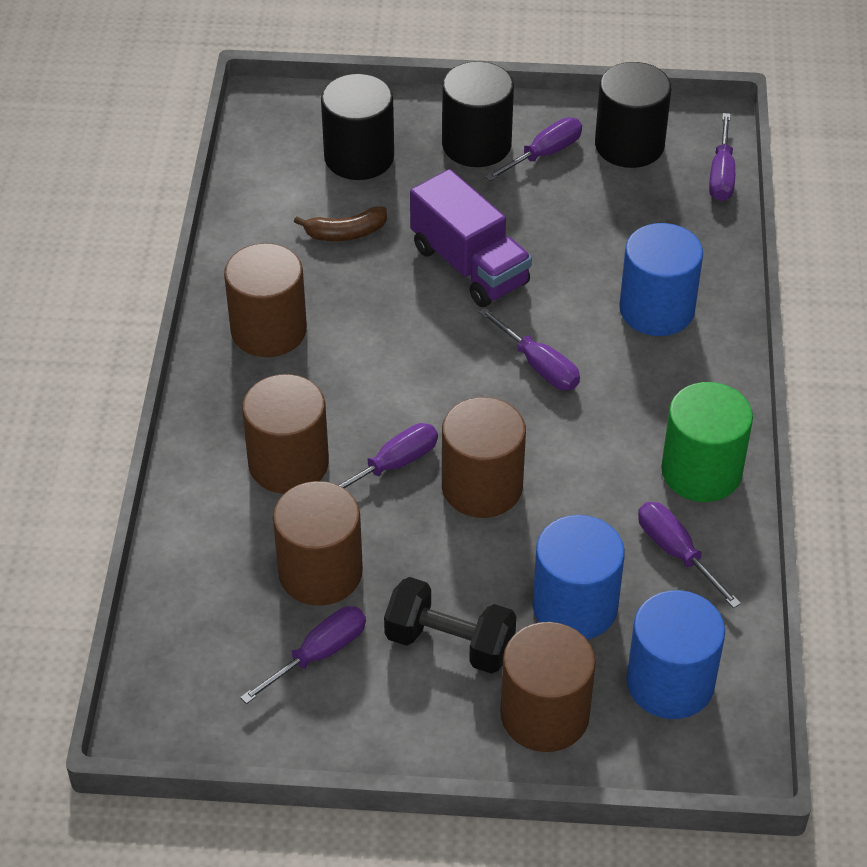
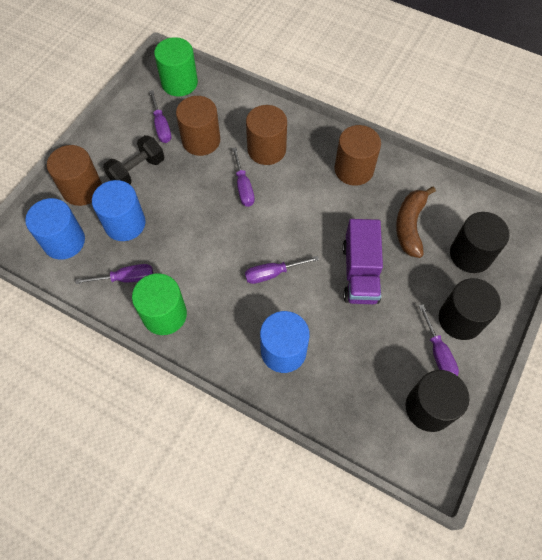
camera: 115 degrees right, 15 degrees up
(184, 676) = (179, 83): none -> green cylinder
(346, 233) = (410, 225): brown banana -> brown banana, size x1.56
(469, 266) = (360, 273): purple truck -> purple truck turned 75 degrees counterclockwise
(482, 487) = (211, 216): brown cylinder -> none
(721, 174) = (380, 451): purple screwdriver -> none

